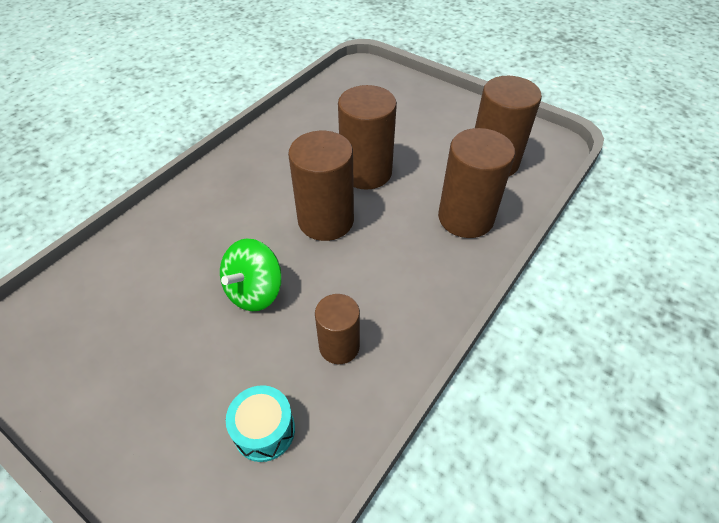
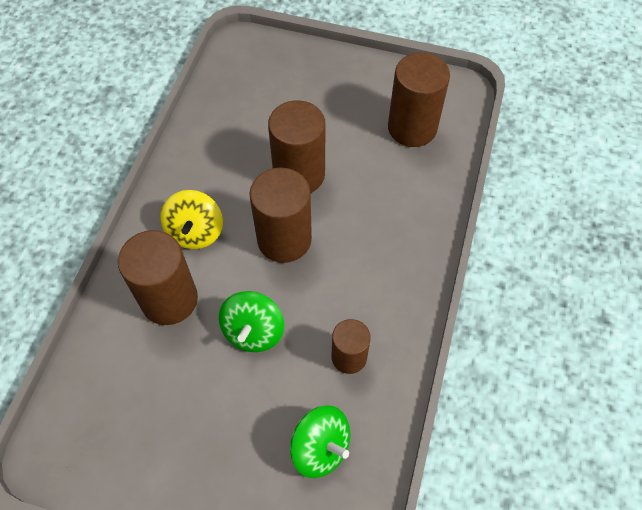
camera: 20 degrees left, 10 degrees up
(248, 192) = (195, 232): none -> yellow spinning top
(264, 430) = (320, 448): turquoise drum -> green spinning top
(465, 218) = (408, 197): brown cylinder -> brown cylinder (169, 299)

